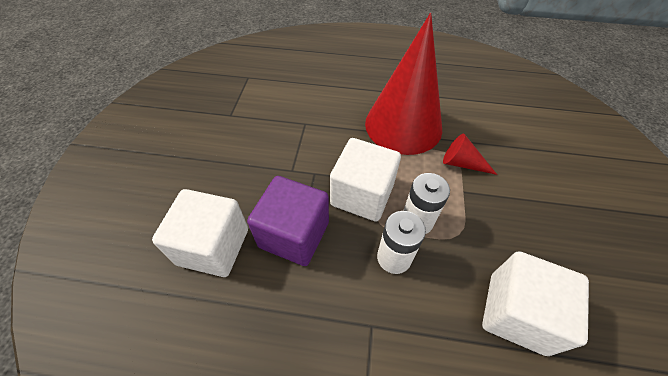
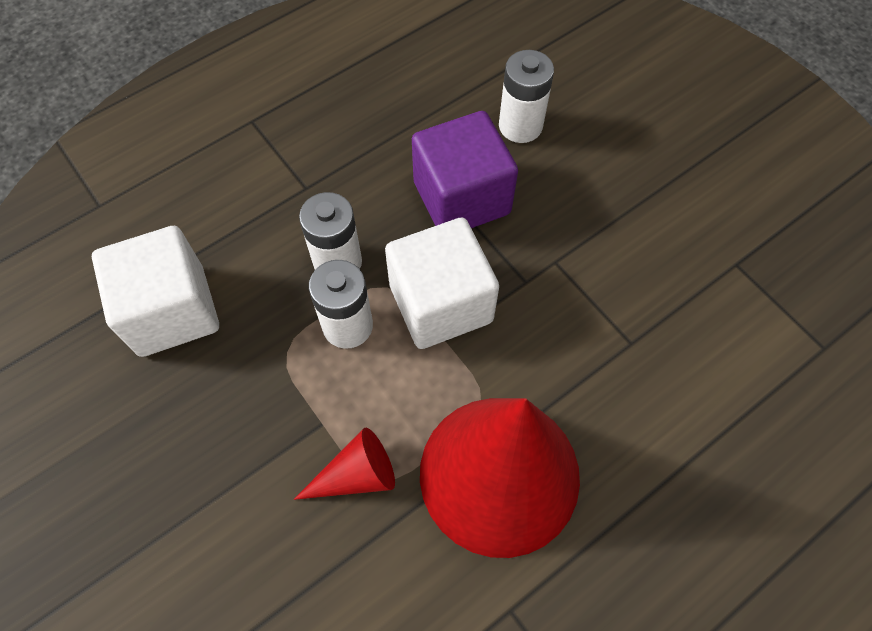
camera: 135 degrees right, 10 degrees up
(213, 246) = (520, 126): white cube -> white battery

